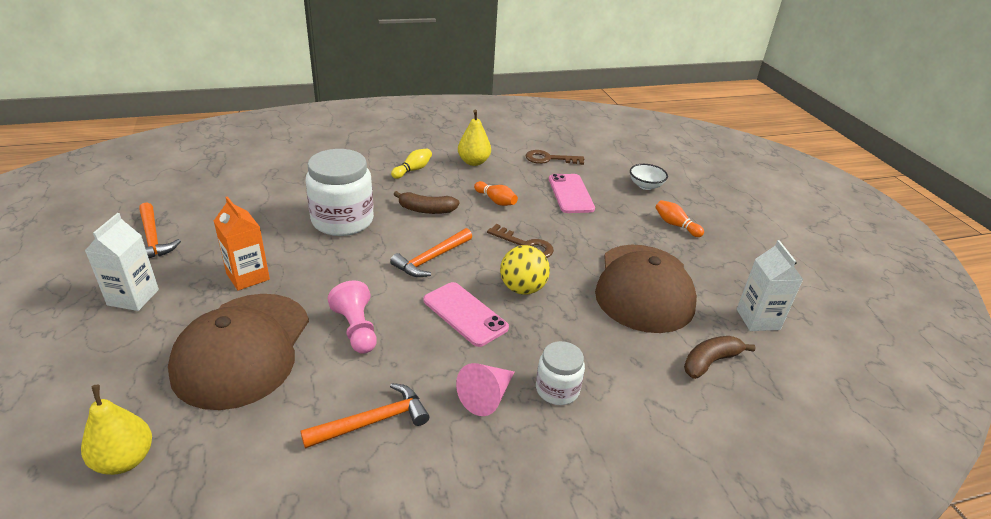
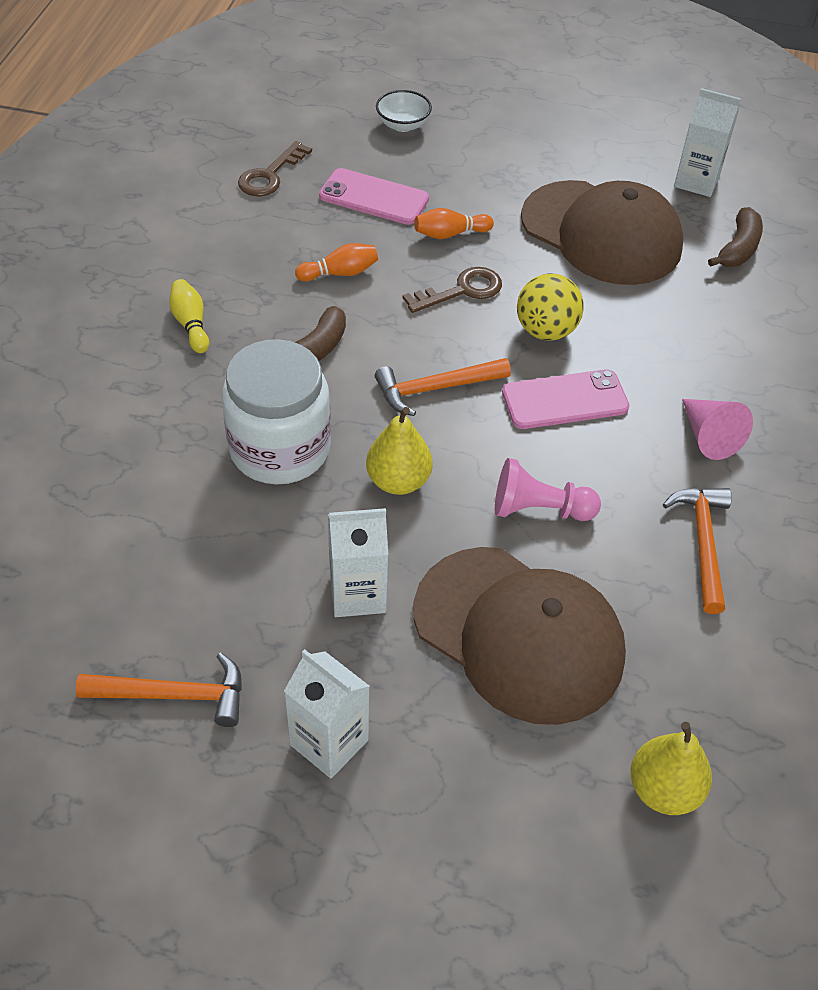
camera: 60 degrees left, 15 degrees up
(248, 276) = (357, 594): orange carton -> white carton
(431, 259) = (435, 388): orange hammer -> orange hammer turned 90 degrees clockwise
(473, 162) = (218, 252): yellow pear -> yellow pear (398, 481)
(557, 389) = (723, 377): white jar -> none
(675, 225) = (503, 147): orange bowling pin -> orange bowling pin (450, 234)
(710, 362) = (738, 249): brown banana -> brown banana turned 150 degrees counterclockwise

